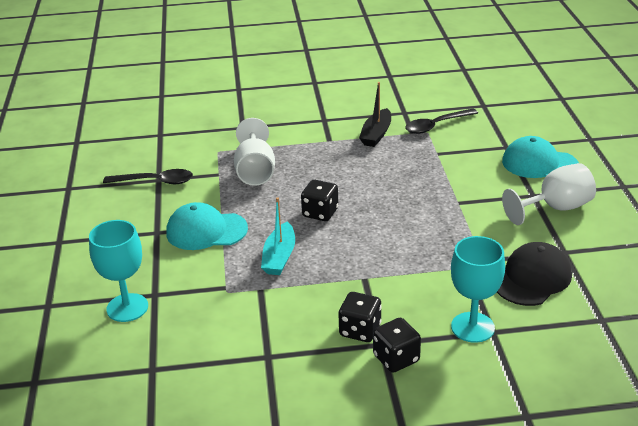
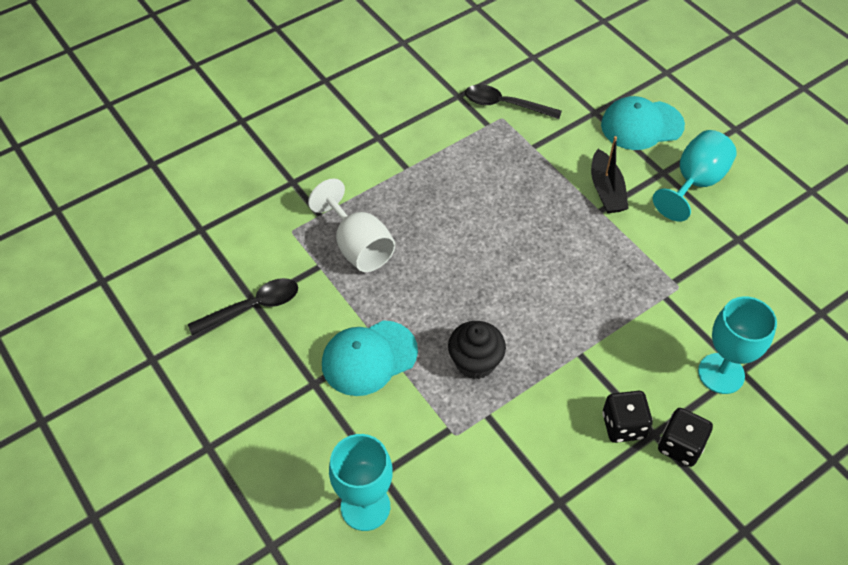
camera: 30 degrees left, 20 degrees up
(279, 257) = (475, 362): turquoise boat -> black cupcake
(320, 213) = (473, 281): black dice -> none
(376, 134) = (451, 140): black boat -> black boat (606, 190)
(436, 125) = (505, 105): black spoon -> black spoon turned 75 degrees clockwise
(532, 278) = (732, 286): black cap -> none
(555, 208) = (695, 183): white goblet -> turquoise goblet

